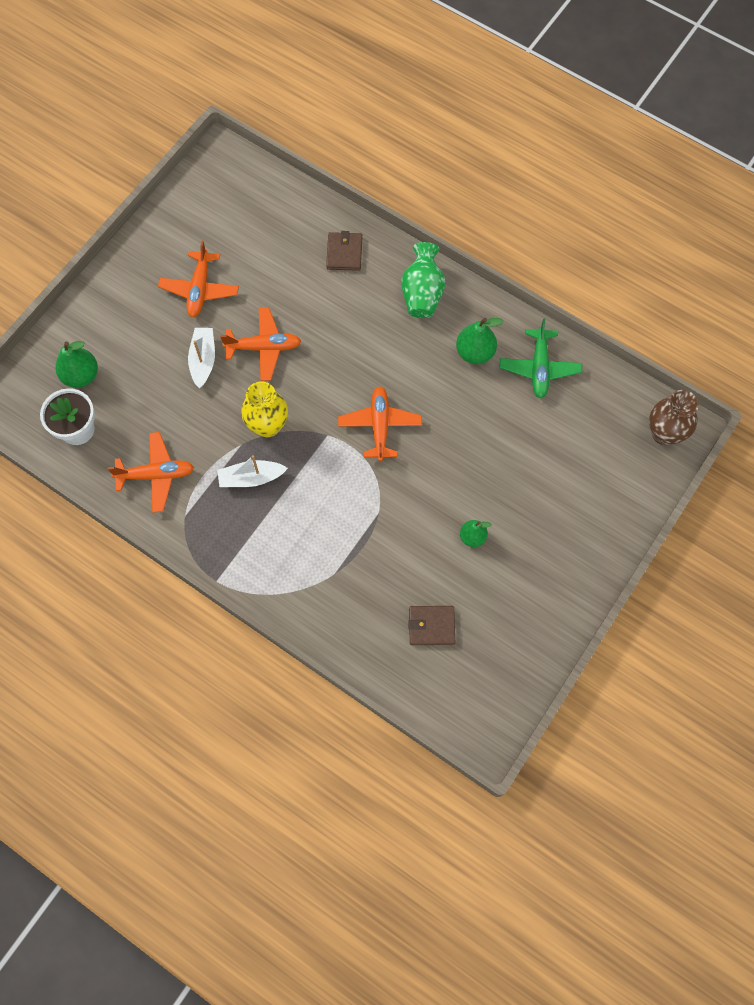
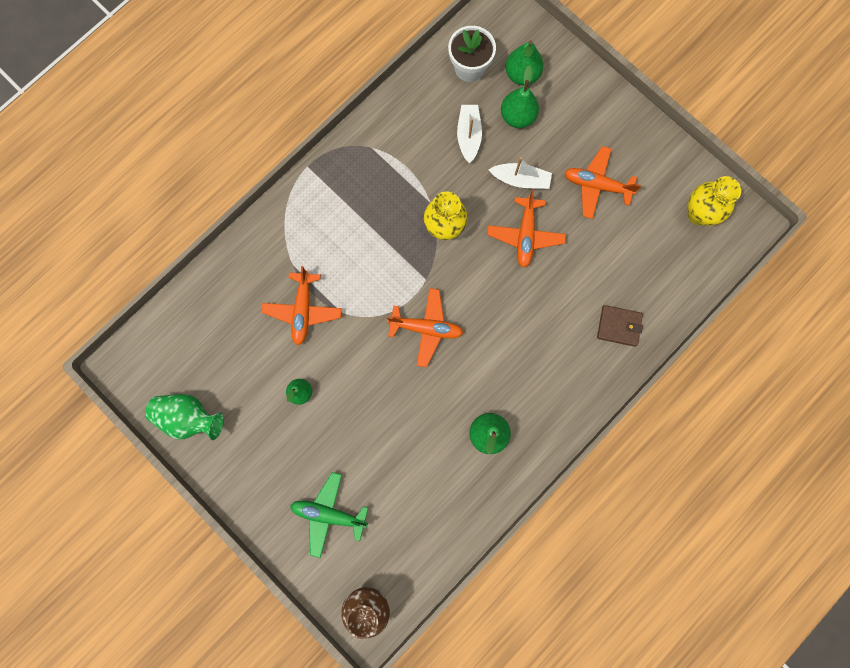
camera: 100 degrees right, 10 degrees up
(131, 373) = (517, 116): none -> green pear
(156, 475) = (414, 128): orange plane -> orange plane (303, 310)
(217, 197) = (699, 214): none -> yellow vase
(251, 478) = (396, 207): white boat -> white boat (468, 136)
(422, 293) = (562, 394): green vase -> green vase (189, 417)
(431, 626) = (227, 339): brown wallet -> none
(539, 368) = (461, 494): green plane -> green plane (329, 514)

